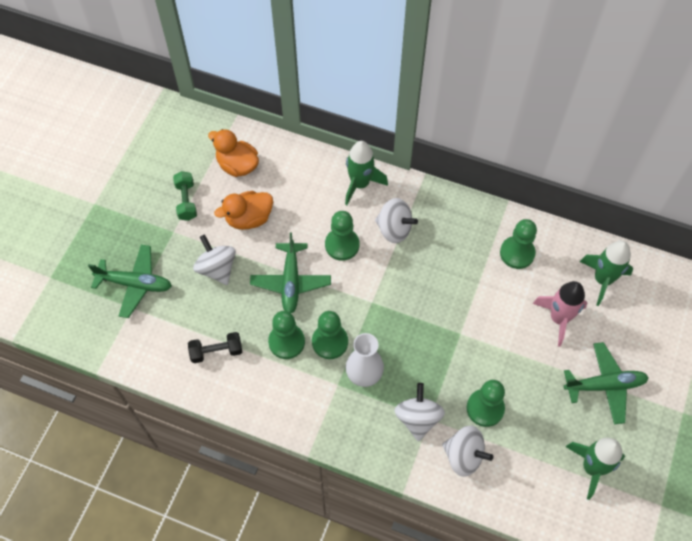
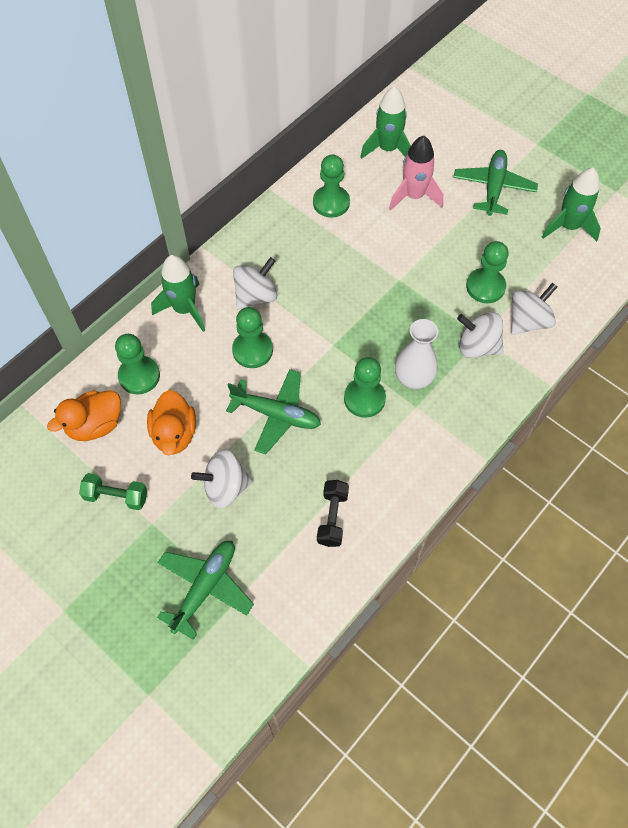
camera: 70 degrees left, 0 degrees up
(286, 342) = (348, 441): green pawn -> green pawn (139, 376)

